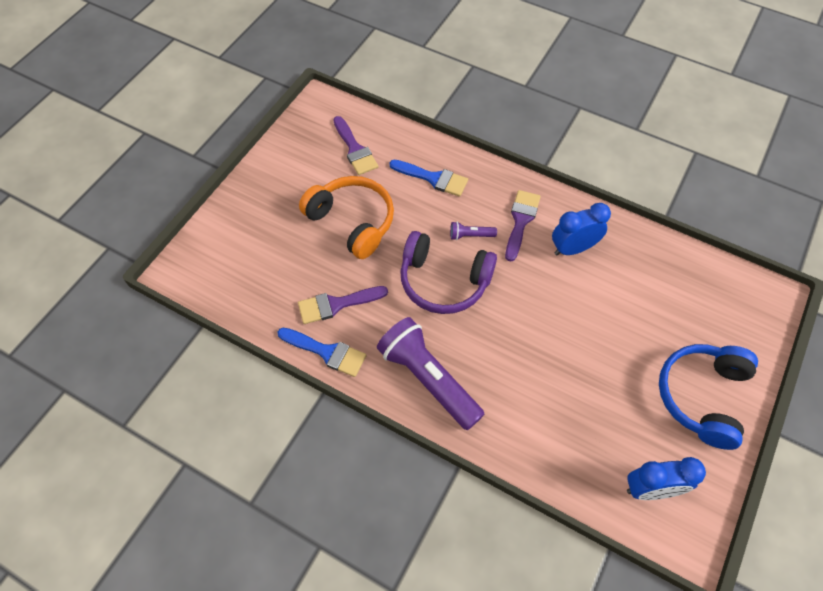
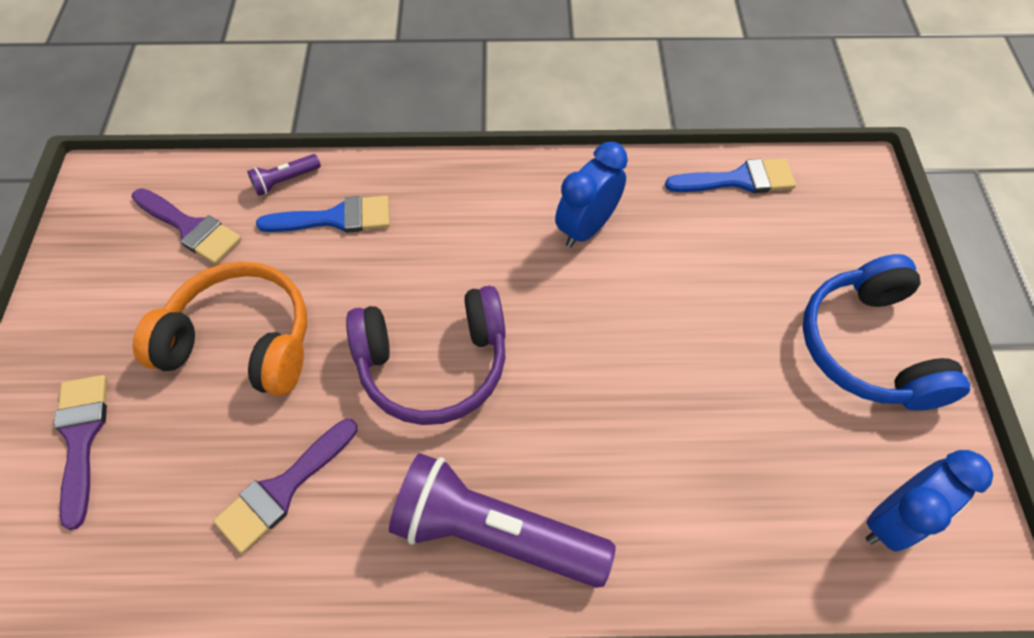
camera: 30 degrees left, 0 degrees up
(327, 352) = (307, 580): blue brush -> blue brush (738, 179)
(470, 235) = (436, 276): purple flashlight -> purple flashlight (285, 181)
(521, 221) = (494, 222): purple brush -> purple brush (81, 438)

